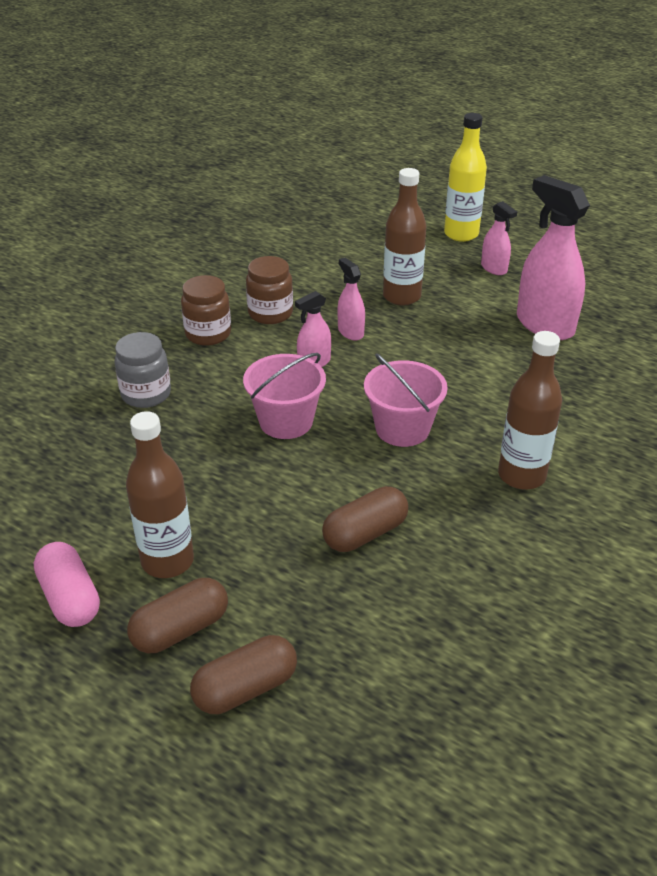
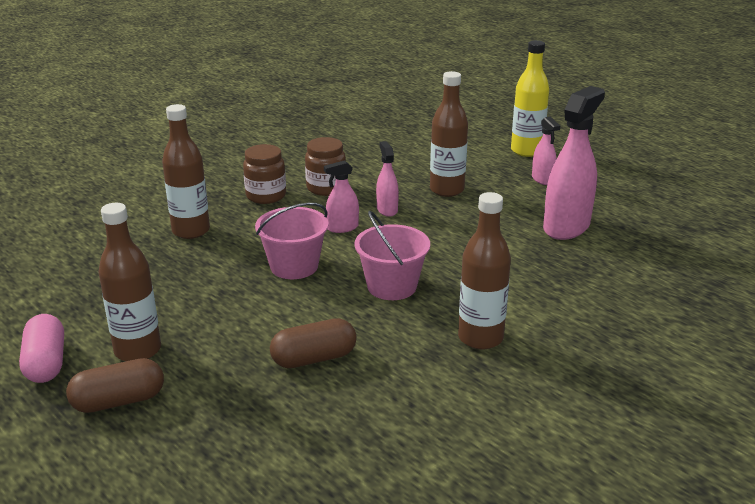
camera: 15 degrees right, 10 degrees down
(146, 394) = (191, 231): grey jar -> brown bottle
(245, 688) = (145, 454): brown capsule -> none
(544, 325) = (566, 227): pink spray bottle -> pink spray bottle turned 60 degrees clockwise

